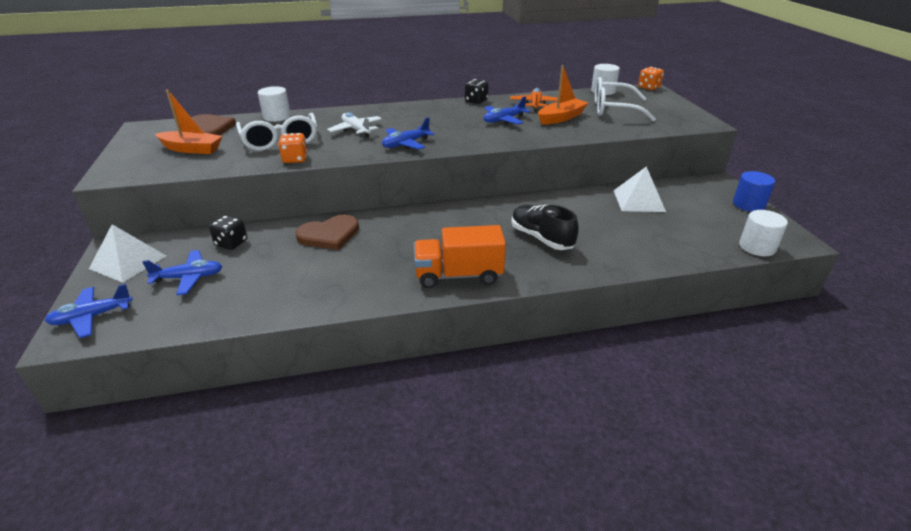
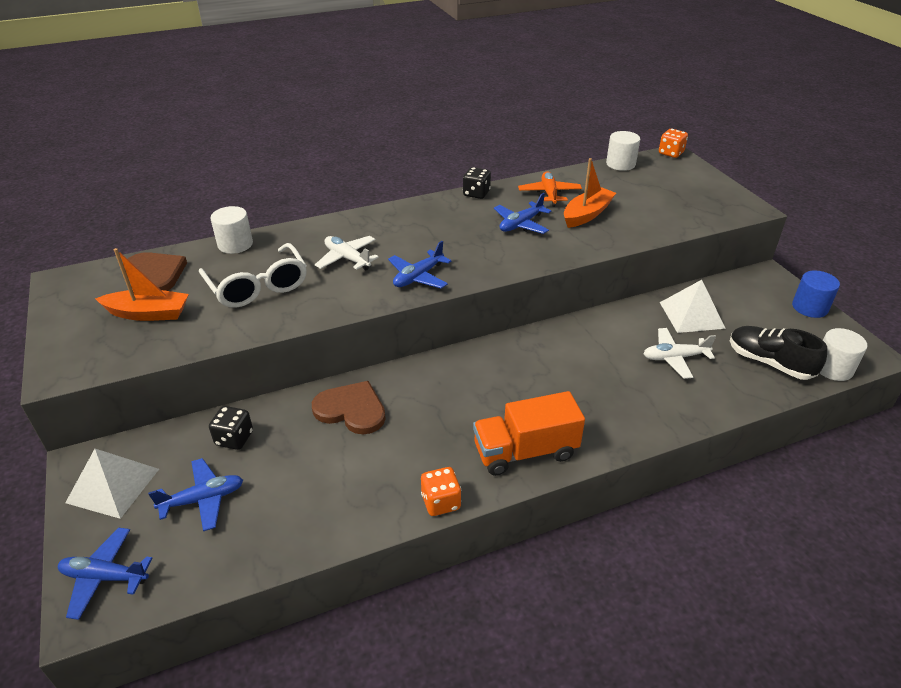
camera: 10 degrees left, 5 degrees up
(92, 317) = (105, 577): blue plane -> blue plane turned 45 degrees clockwise
(295, 159) = (291, 317): orange dice -> orange dice (441, 502)
(329, 235) = (351, 410): brown heart -> brown heart turned 120 degrees counterclockwise
(541, 238) = (601, 384): black shoe -> black shoe (769, 363)
(613, 109) = (641, 194): white glasses -> none
(613, 227) = (674, 358): none -> white plane

